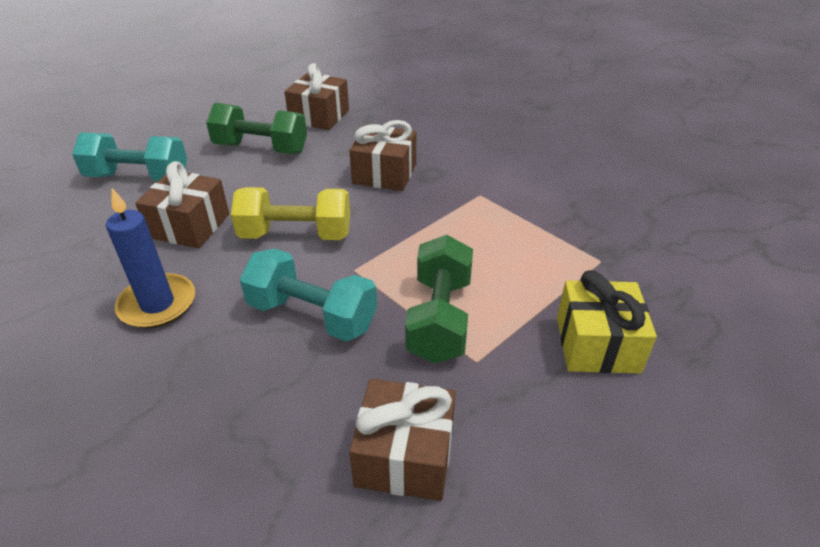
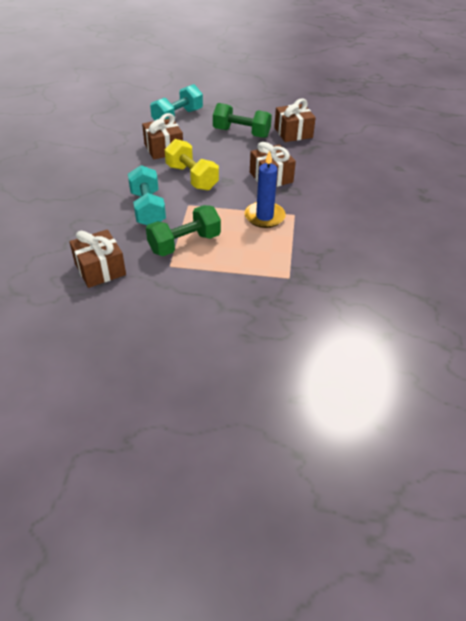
camera: 50 degrees right, 5 degrees up
(138, 177) = (177, 117): turquoise dumbbell -> turquoise dumbbell turned 75 degrees clockwise
(157, 304) = (112, 169): blue candle -> blue candle (264, 217)
(261, 148) = (241, 133): green dumbbell -> green dumbbell turned 45 degrees counterclockwise
(597, 344) = (221, 298): yellow gift -> none

